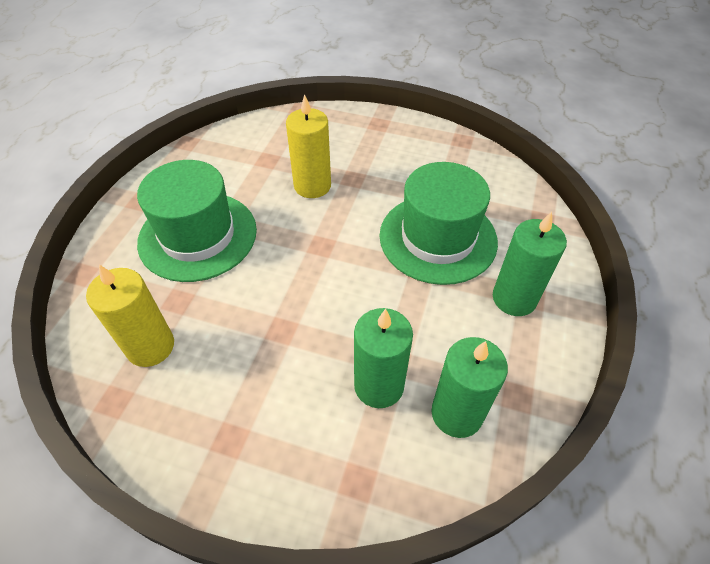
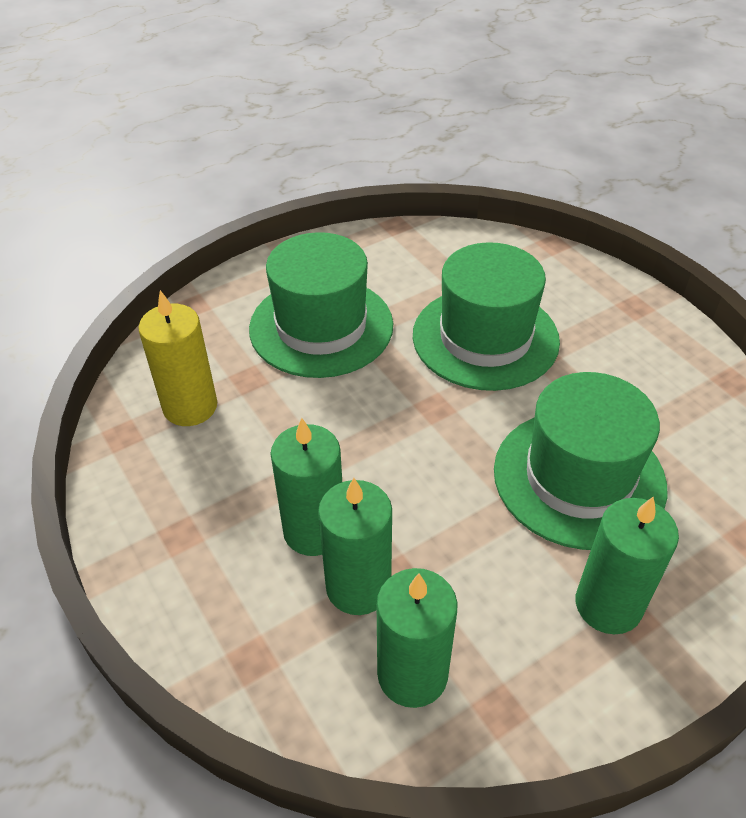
camera: 40 degrees right, 5 degrees down
(312, 186) = (485, 338): yellow candle -> green hat
(319, 371) = (314, 530): none -> green candle

